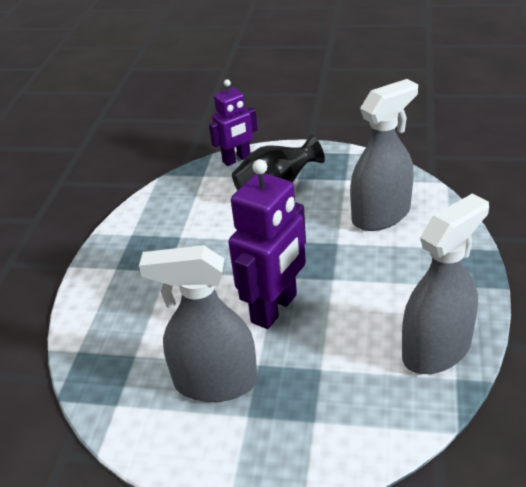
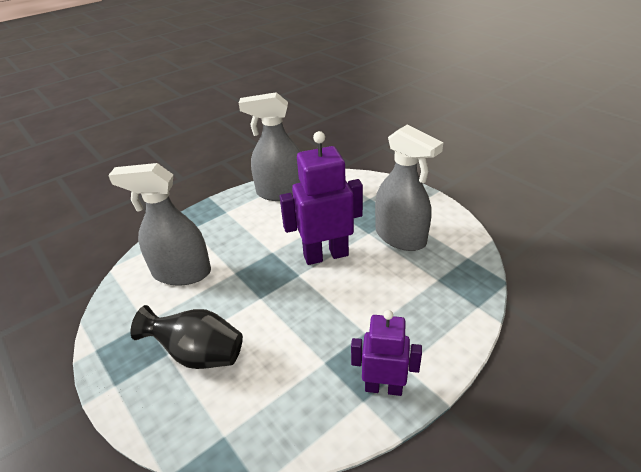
camera: 140 degrees left, 0 degrees up
(237, 159) = (169, 432): purple robot -> purple robot (383, 387)

